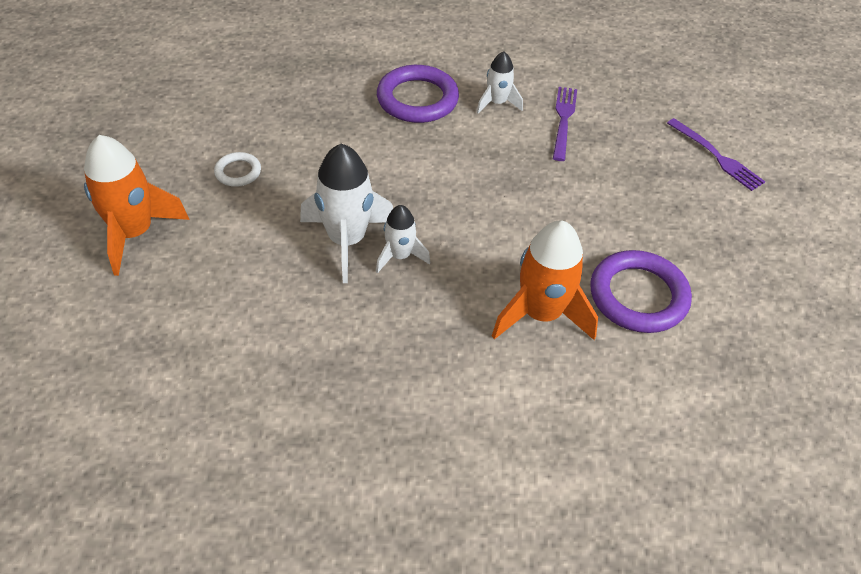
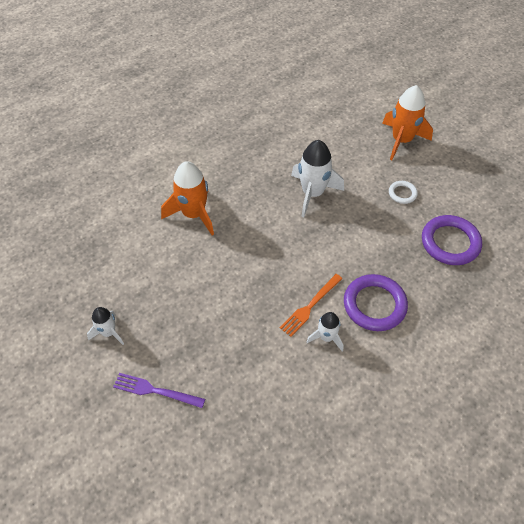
camera: 145 degrees right, 5 degrees up
(400, 256) = (281, 201): white rocket -> white rocket (108, 332)
(486, 133) = (310, 306): none -> orange fork
(563, 120) = (274, 352): purple fork -> none
(638, 296) = (152, 252): purple ring -> purple ring (450, 242)

